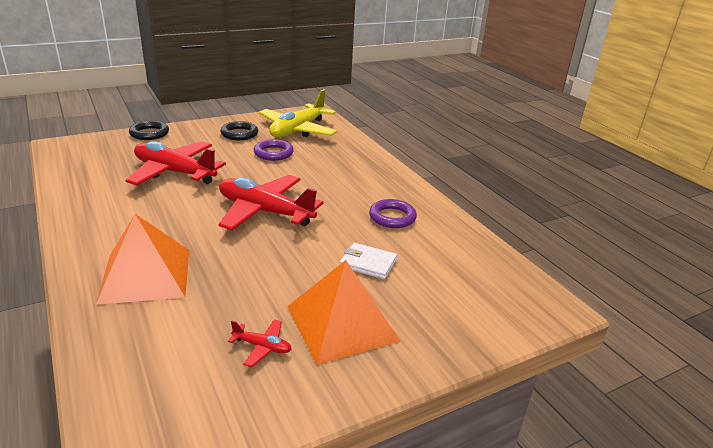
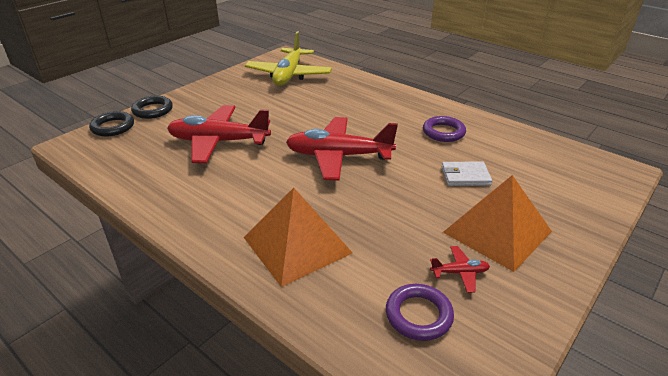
camera: 20 degrees left, 5 degrees up
(239, 134) = (240, 90): black ring -> black ring (113, 127)
(273, 153) = (290, 101): purple ring -> purple ring (418, 315)

